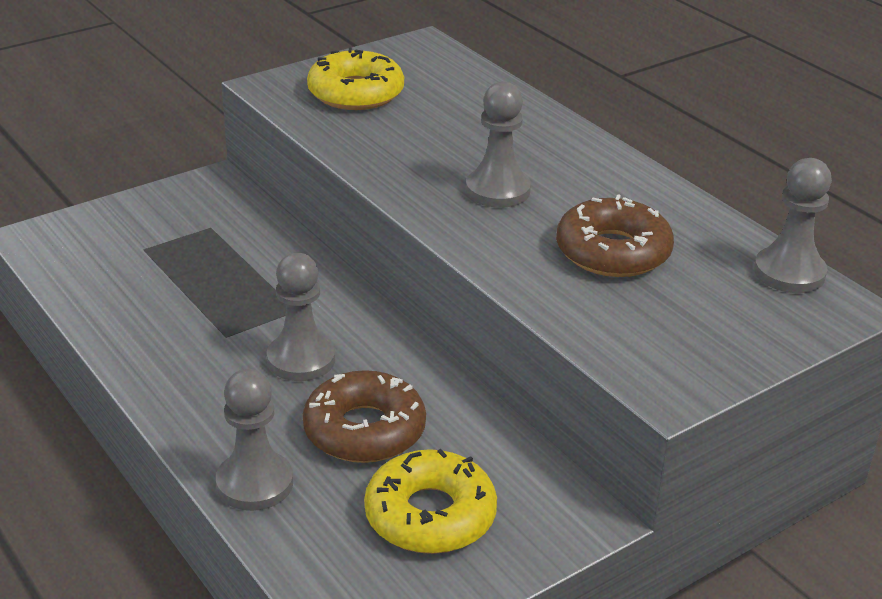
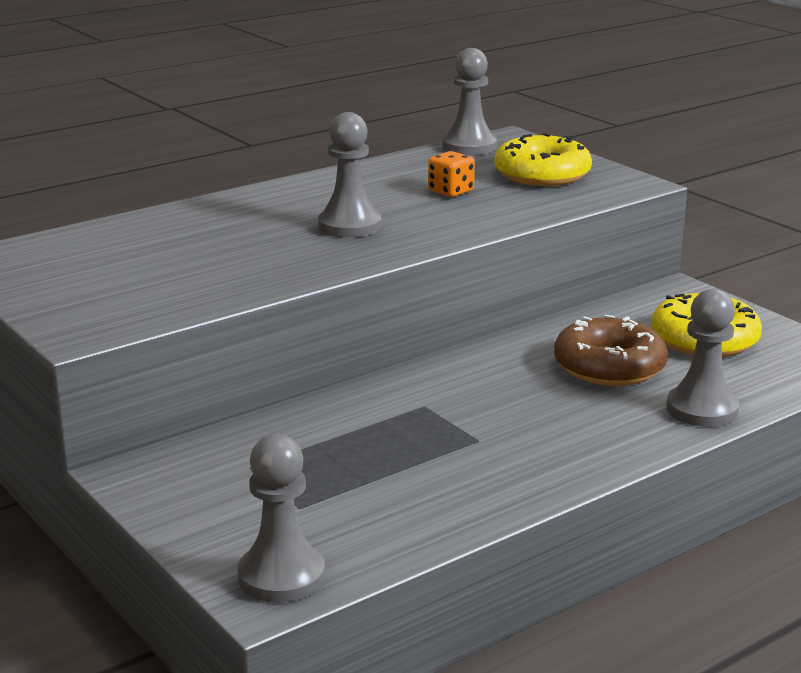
camera: 90 degrees left, 10 degrees down
(301, 359) = (512, 398): grey pawn -> grey pawn (281, 576)
(356, 93) = (118, 286): yellow donut -> yellow donut (542, 174)
(613, 252) = (451, 191): brown donut -> orange dice

